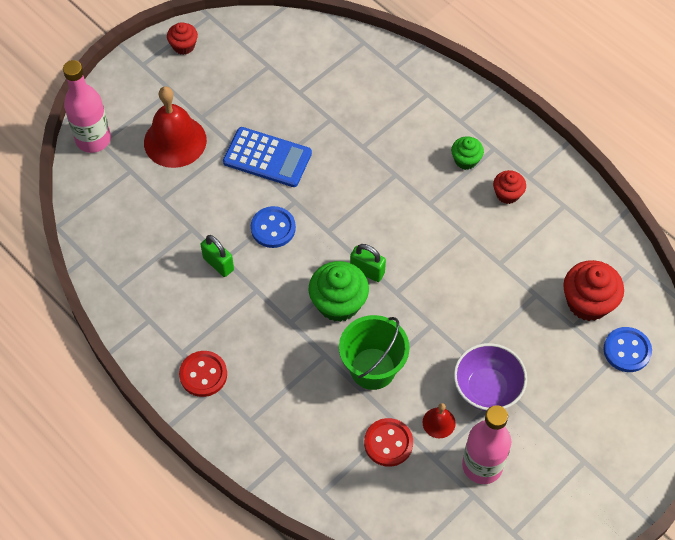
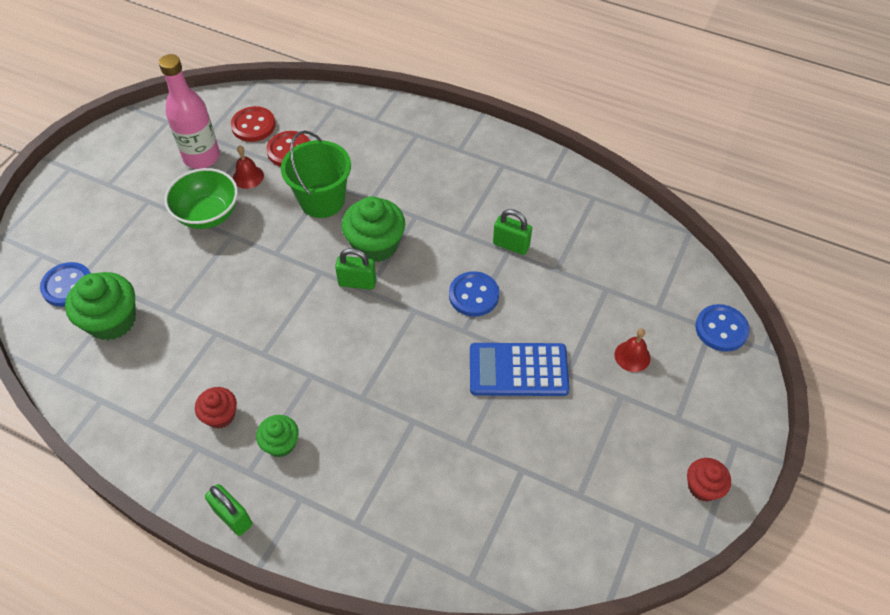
camera: 160 degrees right, 5 degrees down
(93, 139) = (721, 329): pink bottle -> blue button
(175, 141) = (632, 356): red bell -> red bell, size x0.47
(203, 374) = (474, 154): red button -> red button (253, 125)
(487, 388) = (208, 214): purple bowl -> green bowl
(510, 123) = (233, 517): none -> green padlock
(588, 302) = (112, 320): red cupcake -> green cupcake

